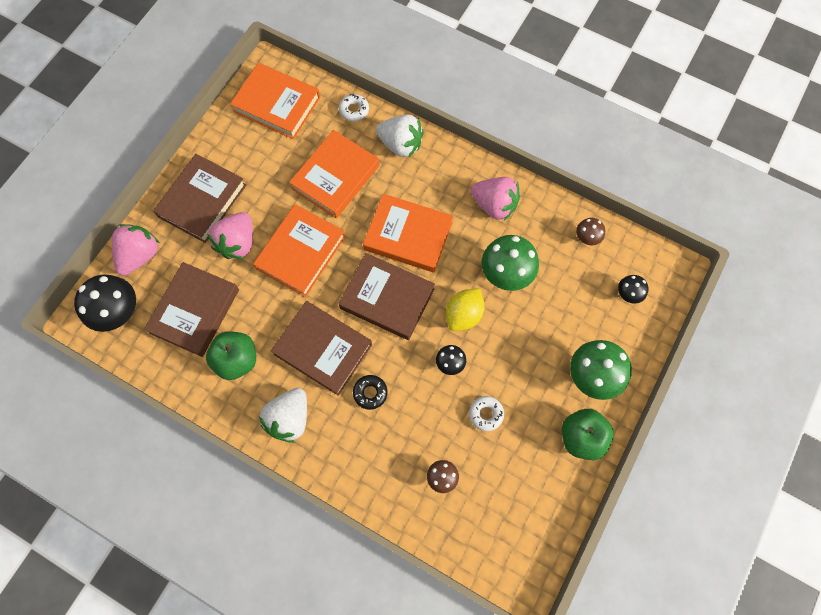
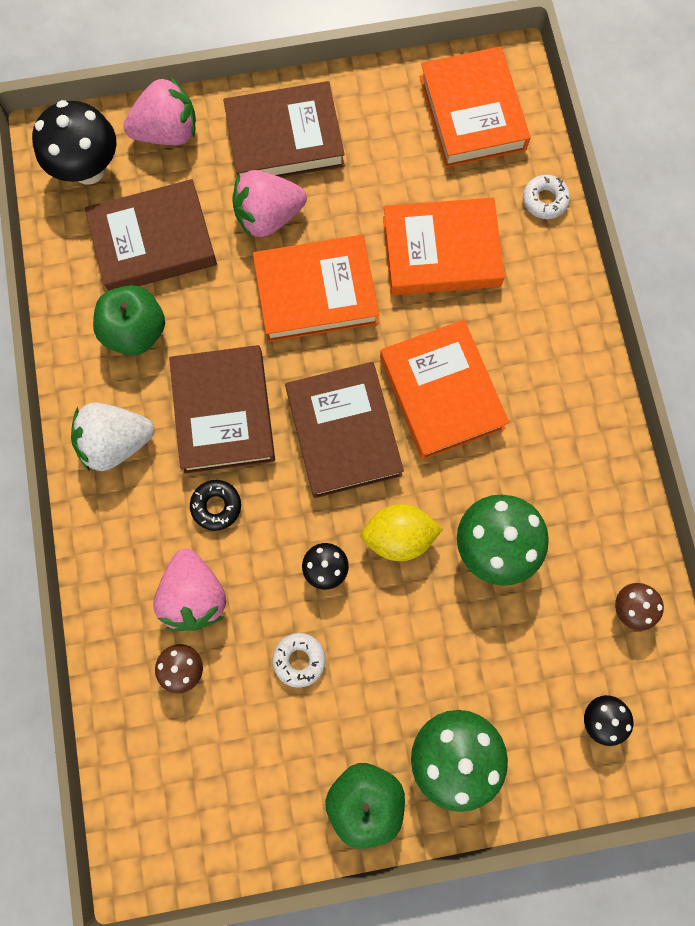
camera: 50 degrees right, 5 degrees up
(400, 144) = (550, 288): white strawberry -> none
(494, 205) = (572, 460): pink strawberry -> pink strawberry (194, 595)

